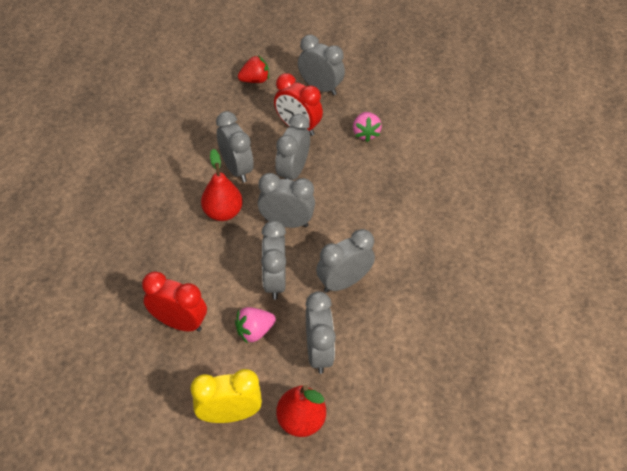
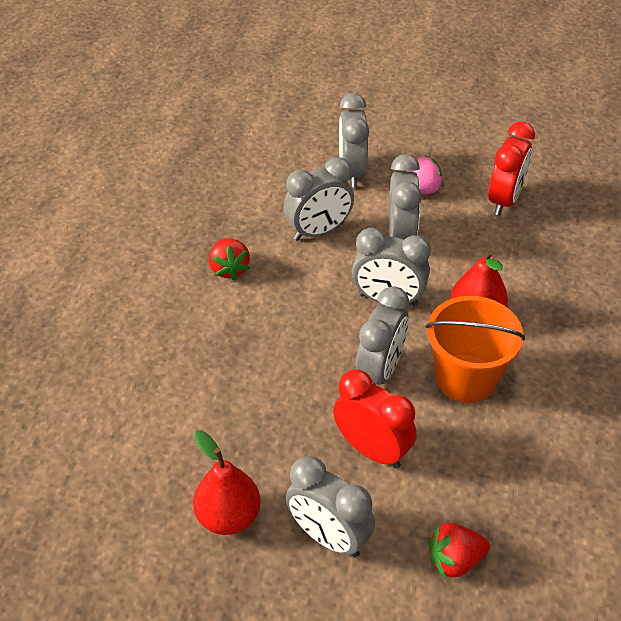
camera: 175 degrees left, 5 degrees down
(179, 322) = (504, 200): red clock -> red clock turned 90 degrees counterclockwise
(229, 414) = (438, 131): yellow clock -> none
(236, 169) = (466, 378): grey clock -> orange bucket
(301, 420) = (370, 125): red pear -> red pear (228, 516)
(365, 133) = (259, 434): pink strawberry -> none
(409, 244) = (229, 269): none -> red strawberry

